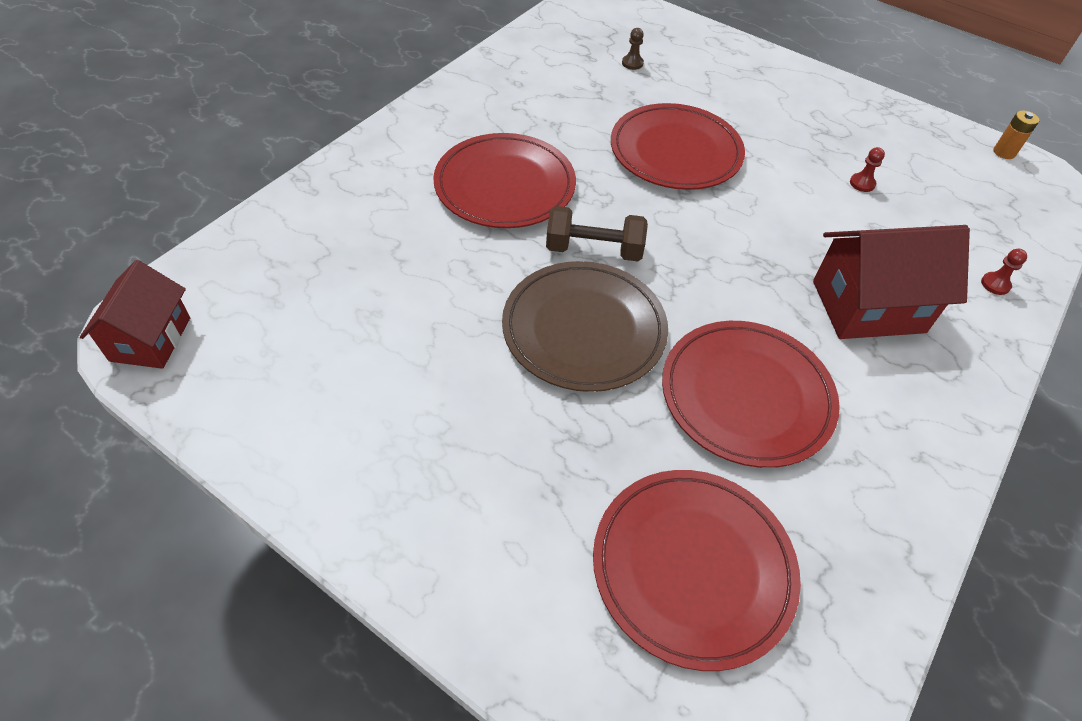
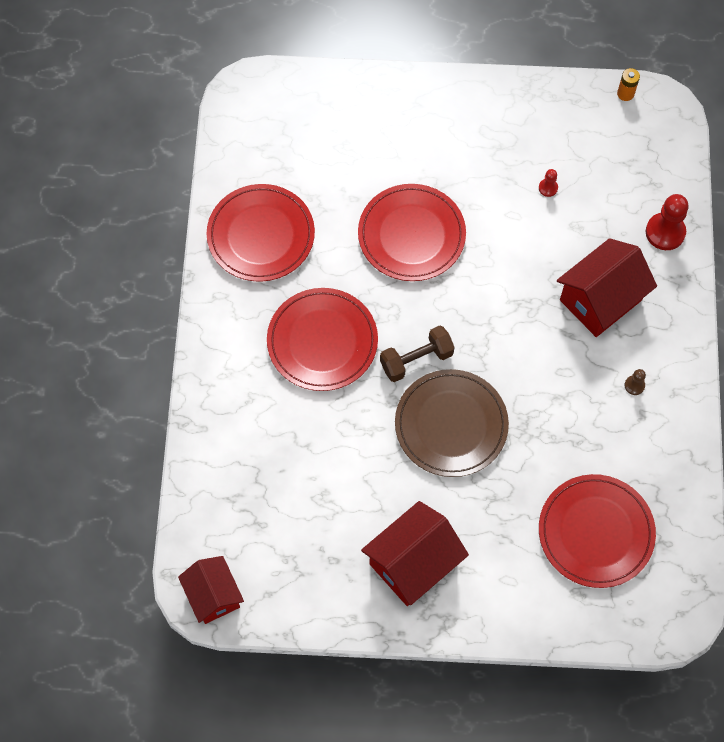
camera: 30 degrees left, 15 degrees up
(408, 449) = (413, 563): none -> red house
(632, 63) = (322, 156): brown pawn -> brown pawn (634, 385)
(746, 396) = (566, 412): red plate -> red plate (261, 235)
(995, 284) = (665, 232): red pawn -> red pawn, size x2.03

